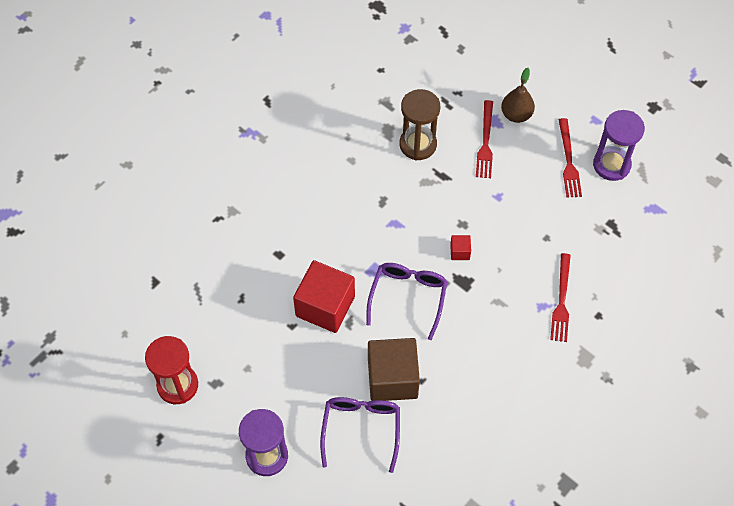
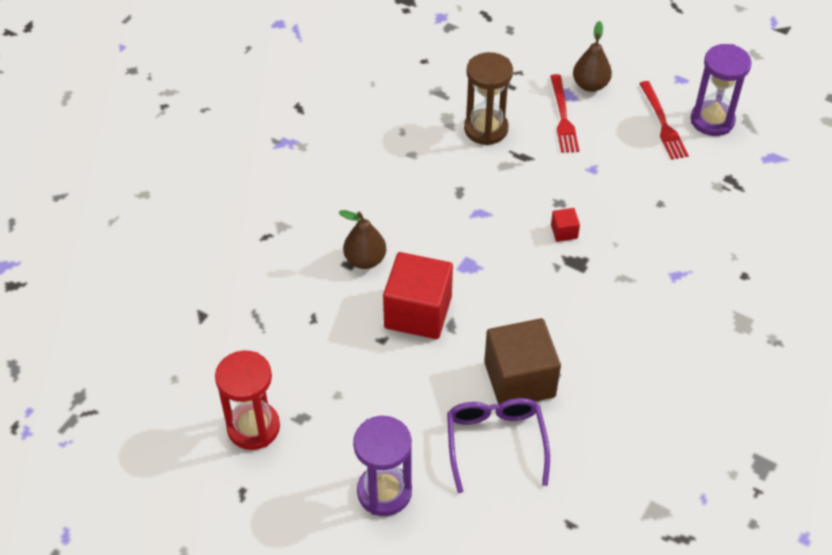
camera: 10 degrees left, 10 degrees down
(292, 252) = (365, 260): none -> brown pear
(408, 297) = (515, 288): purple glasses -> none
(561, 301) = (697, 266): red fork -> none

